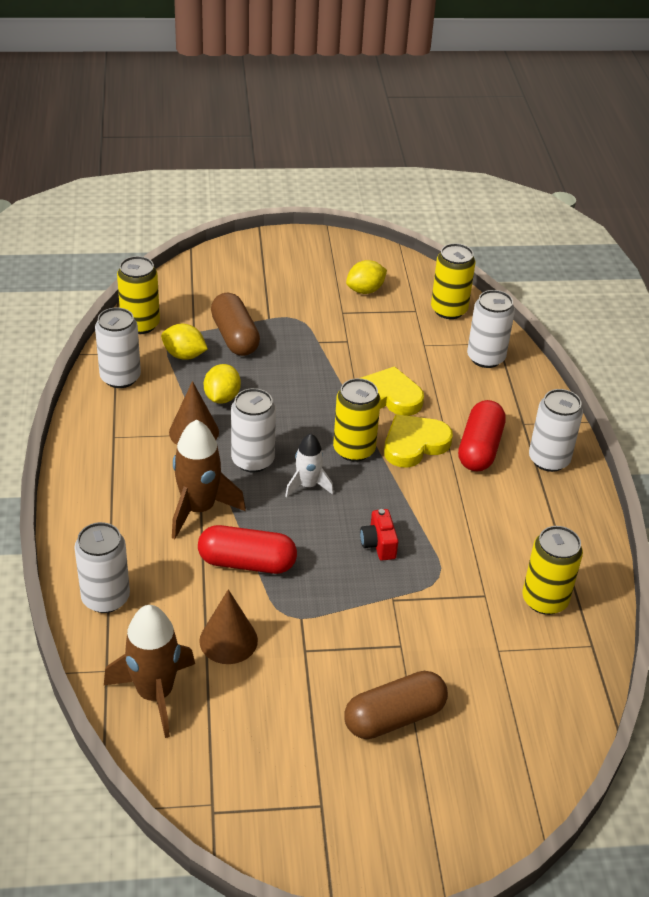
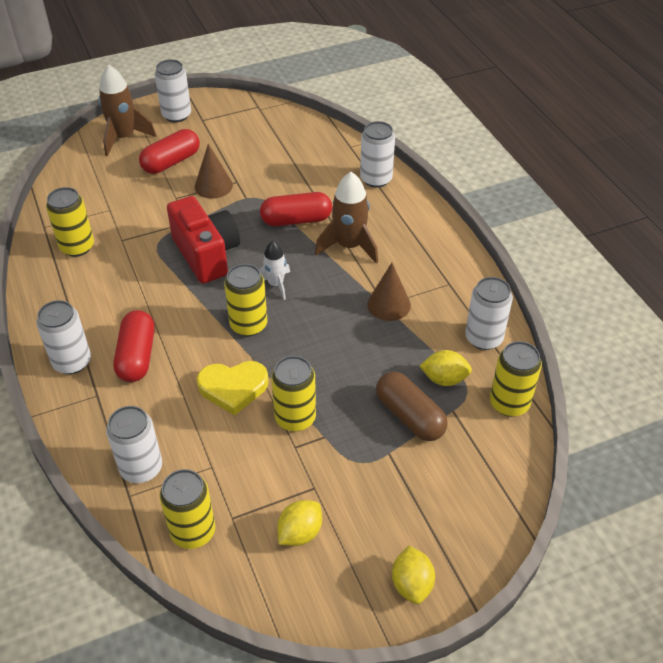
camera: 165 degrees right, 5 degrees up
(155, 694) = (315, 142): brown rocket -> brown rocket (124, 138)
(222, 397) = (384, 343): yellow lemon -> yellow lemon (412, 584)
(228, 640) = (286, 175): brown cone -> brown cone (213, 186)
(253, 460) = (328, 293): white can -> white can (176, 115)
(338, 360) = (295, 418): none -> yellow can
(378, 544) = (206, 254): red camera -> red camera, size x2.23
(394, 717) = (171, 162): brown capsule -> red capsule
(414, 444) = (197, 344): yellow heart -> none

